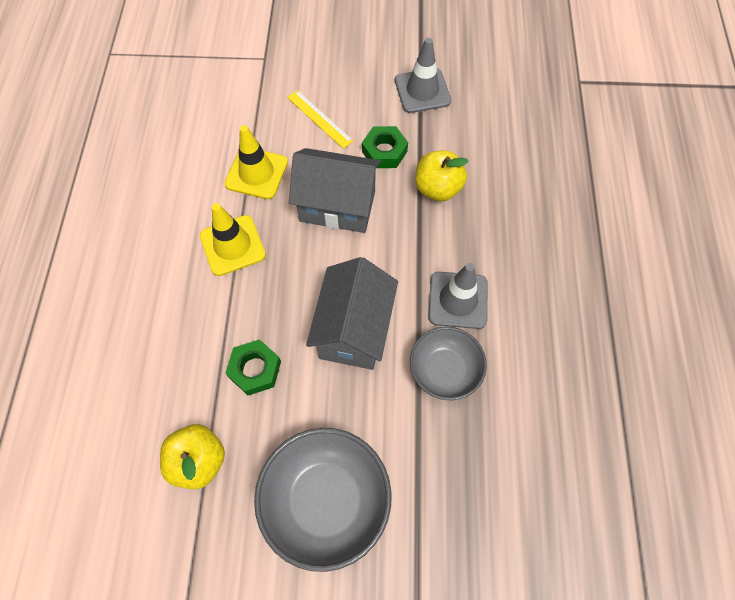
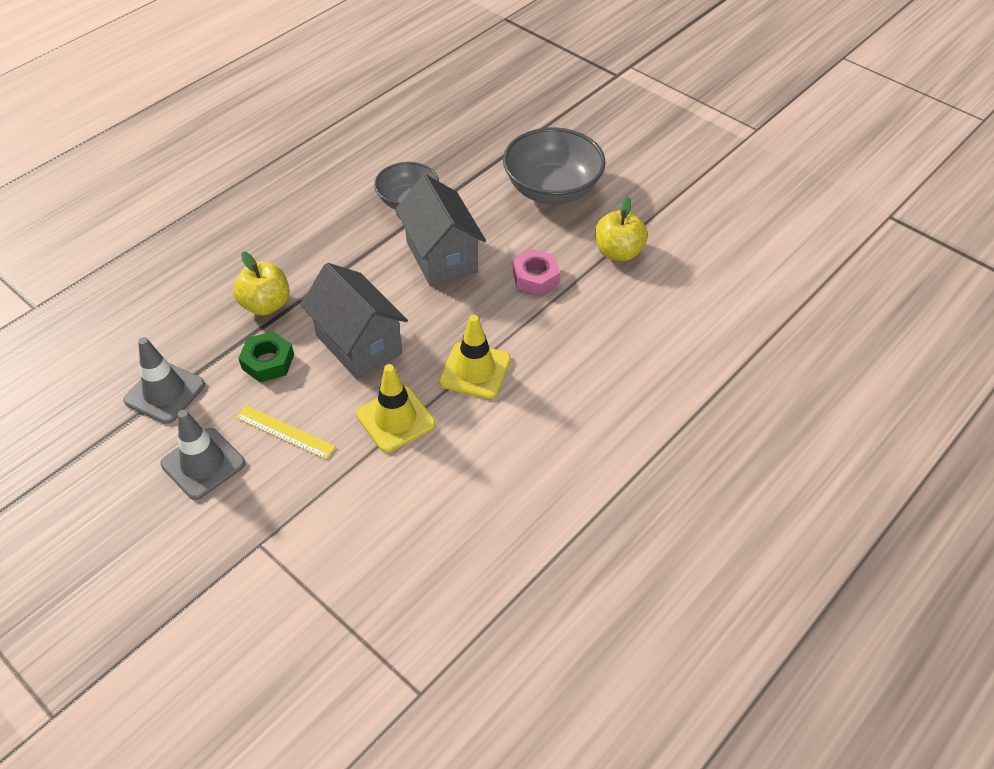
camera: 140 degrees left, 15 degrees down
(255, 369) = (535, 277): green nut -> pink nut
(319, 119) = (285, 432): yellow ruler -> yellow ruler turned 60 degrees counterclockwise
(354, 330) = (441, 257): grey house -> grey house turned 75 degrees counterclockwise
(458, 300) = (350, 229): grey traffic cone -> grey traffic cone (203, 464)

